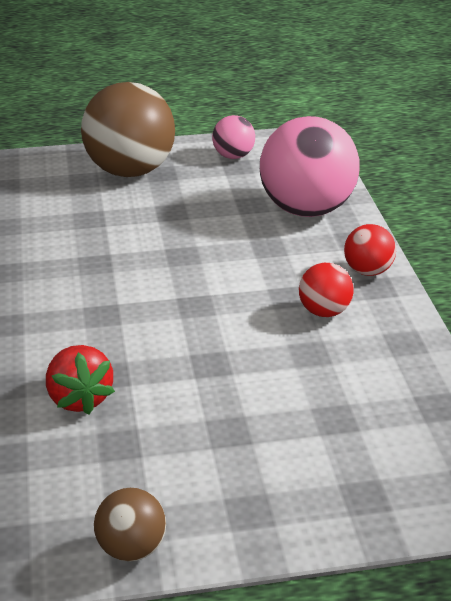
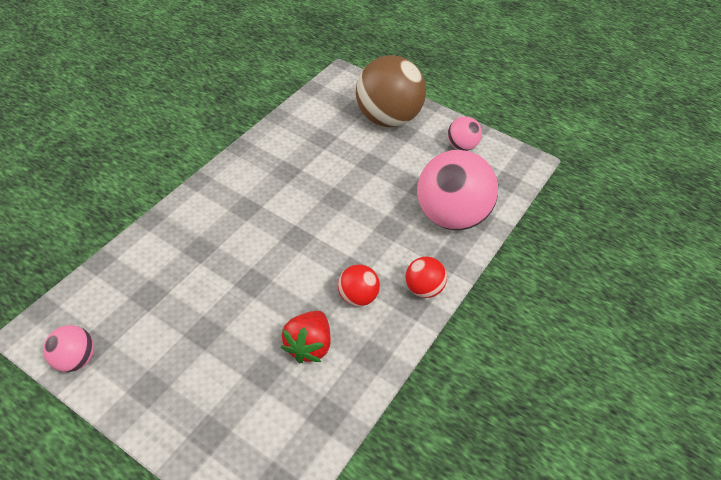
camera: 40 degrees right, 15 degrees up
(79, 399) = (167, 252): red strawberry -> red strawberry (308, 346)
(131, 548) = (75, 360): brown ball -> pink ball

